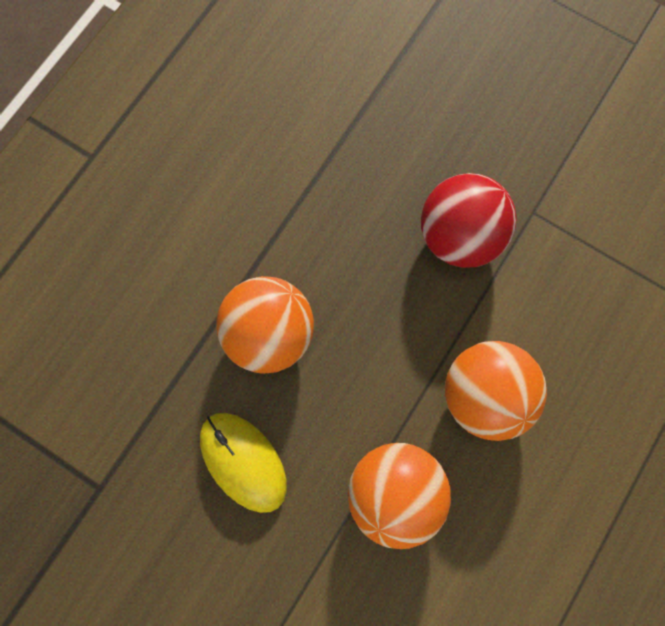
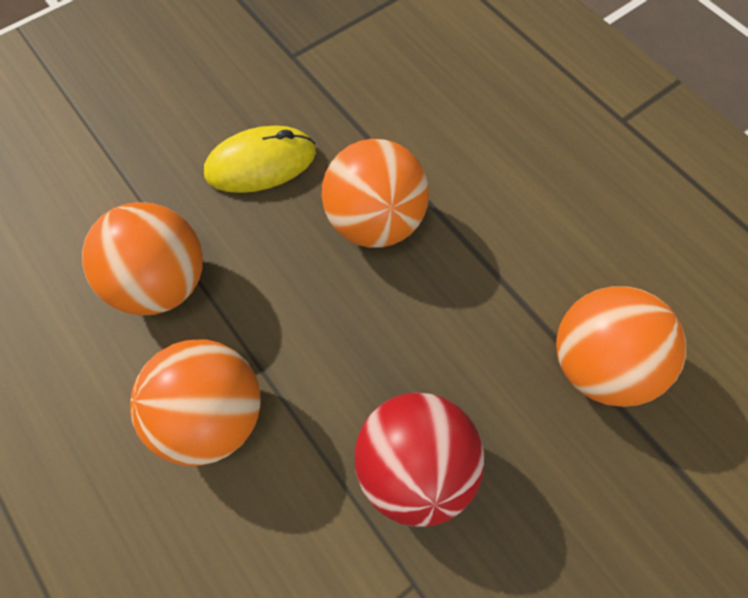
camera: 110 degrees right, 10 degrees down
(333, 133) = (598, 363): none -> orange ball

